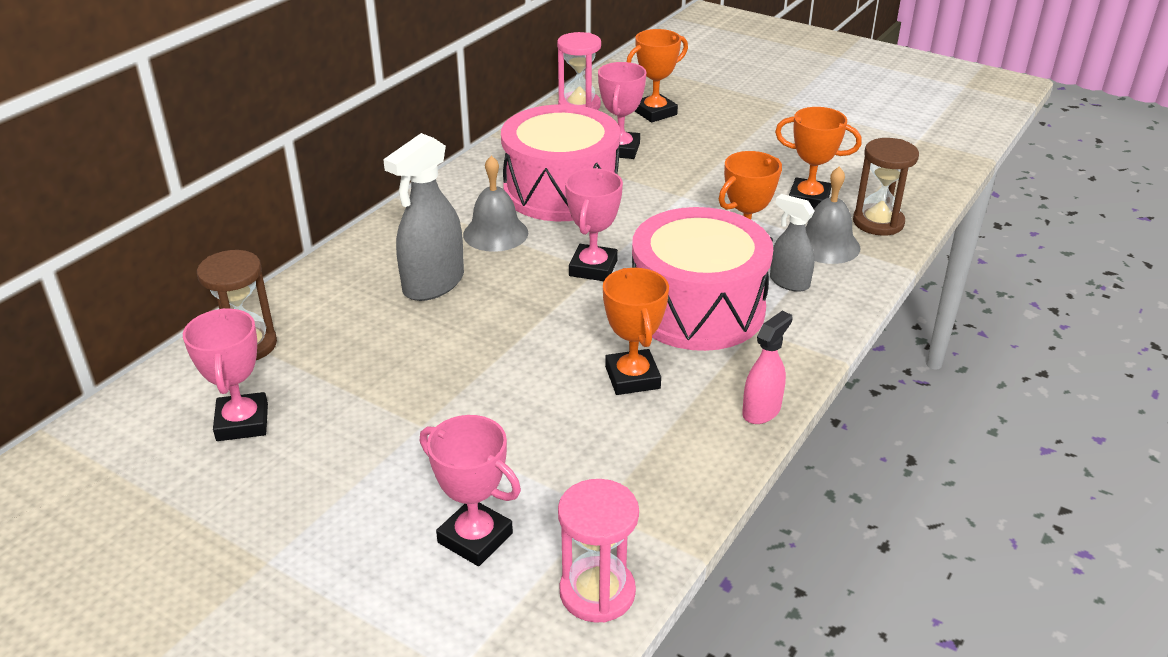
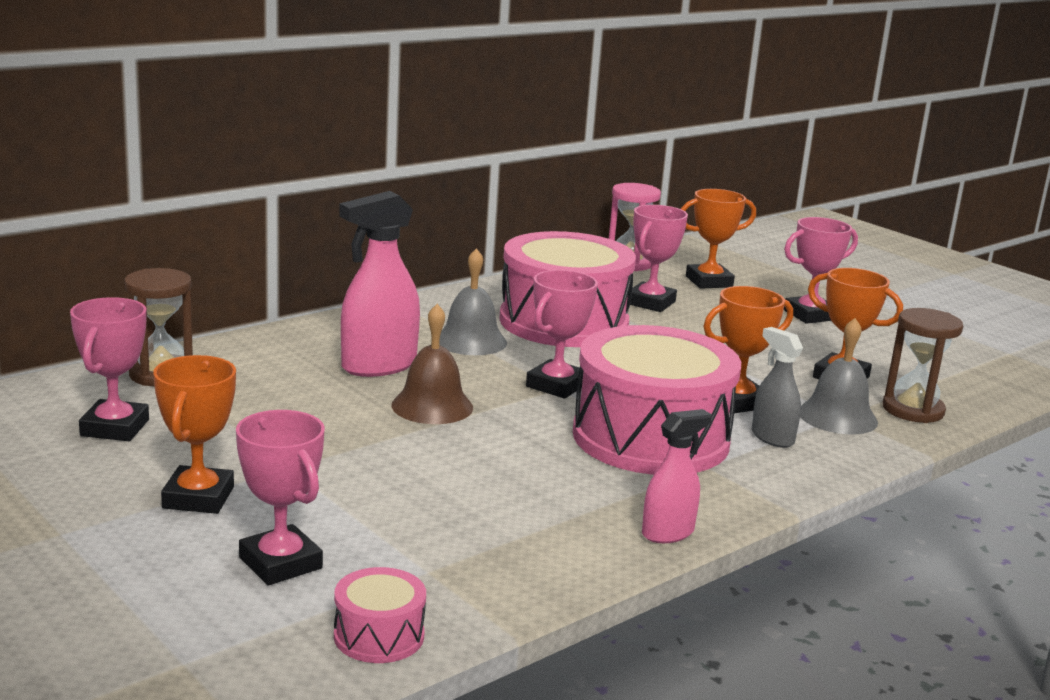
camera: 15 degrees right, 15 degrees down
(433, 284) = (378, 366): grey spray bottle -> pink spray bottle
(504, 320) = (432, 406): none -> brown bell
(597, 592) = (379, 636): pink hourglass -> pink drum
(632, 378) = (539, 477): orange trophy -> orange trophy (198, 497)
(752, 133) = (810, 315): none -> pink trophy

